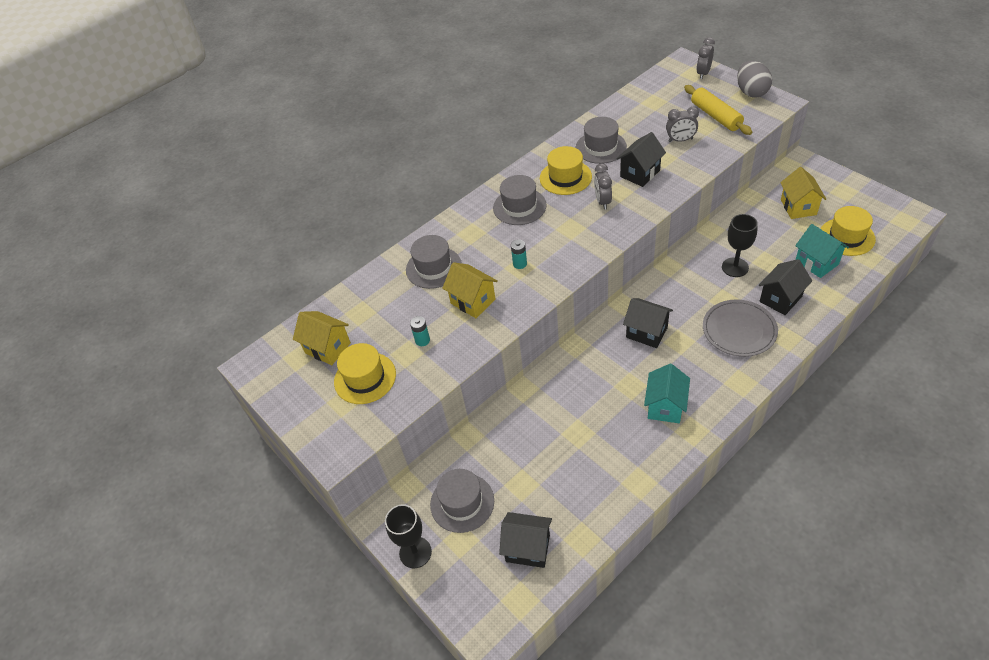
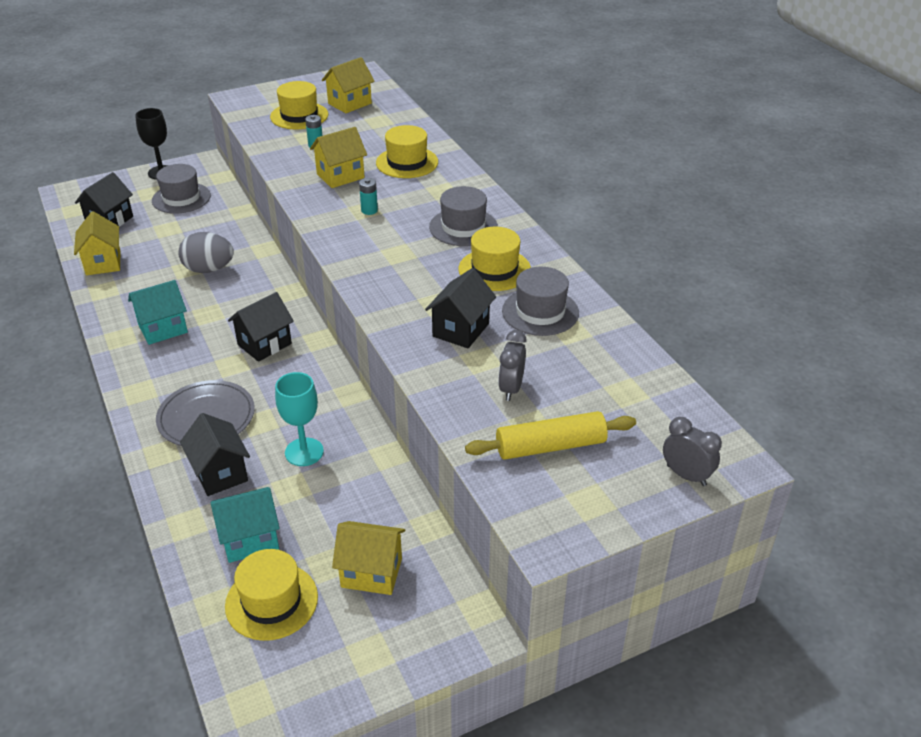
camera: 100 degrees right, 10 degrees down
(433, 267) = (407, 162): grey hat -> yellow hat
(600, 508) = (103, 263): none -> yellow house
(602, 201) = (427, 286): grey clock -> none
(640, 173) = (461, 330): black house -> black house turned 60 degrees clockwise
(665, 406) = (163, 329): turquoise house -> turquoise house turned 60 degrees counterclockwise
(735, 267) = (304, 452): black goblet -> turquoise goblet
(751, 92) = (598, 516): grey egg -> grey egg (209, 269)

